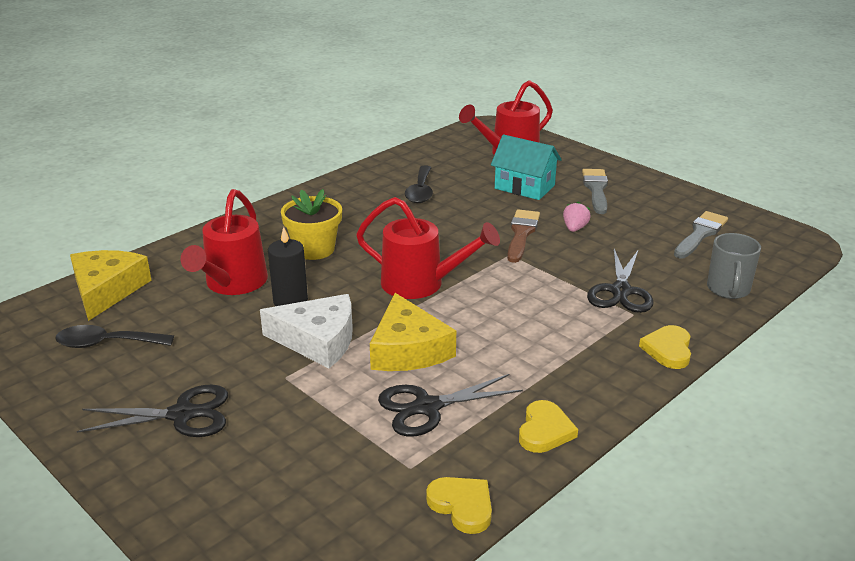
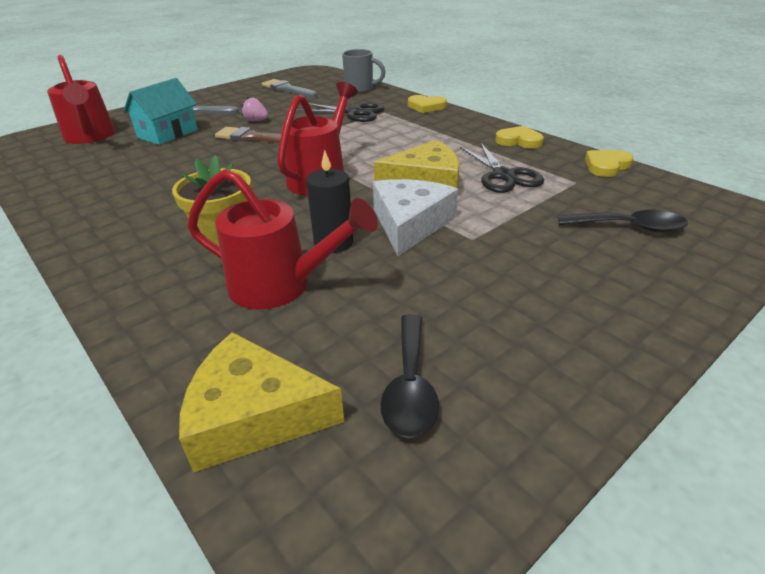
camera: 85 degrees left, 5 degrees up
(182, 414) = (548, 296): black scissors -> none
(420, 191) = (132, 177): black spoon -> black spoon (629, 227)

